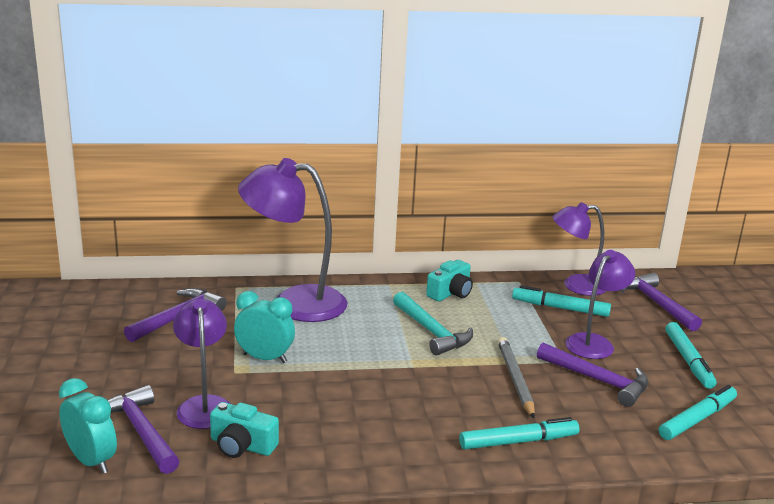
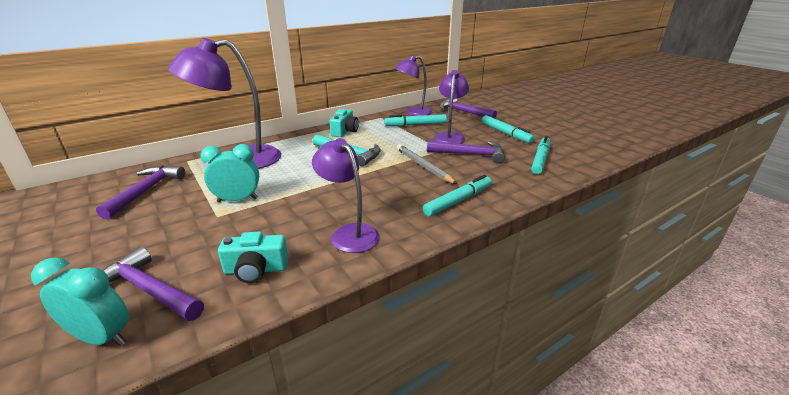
camera: 25 degrees left, 5 degrees up
(204, 405) = (202, 248): purple lamp -> purple lamp (349, 233)

